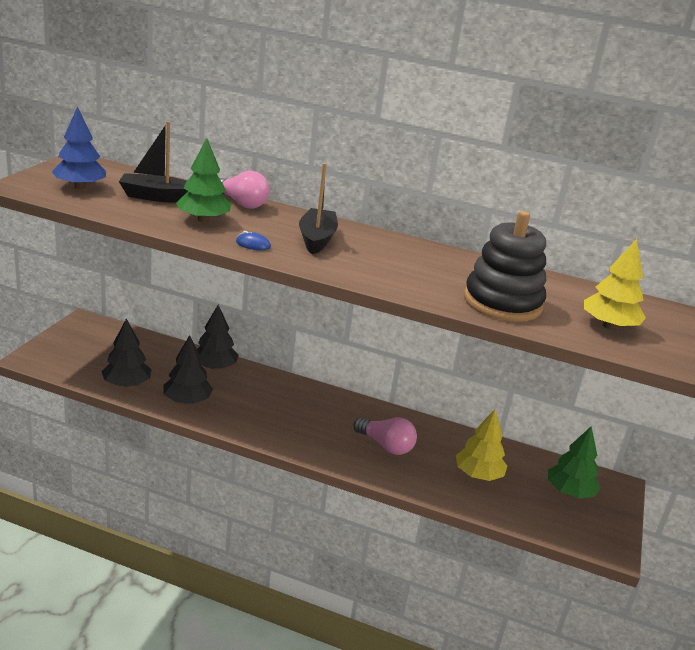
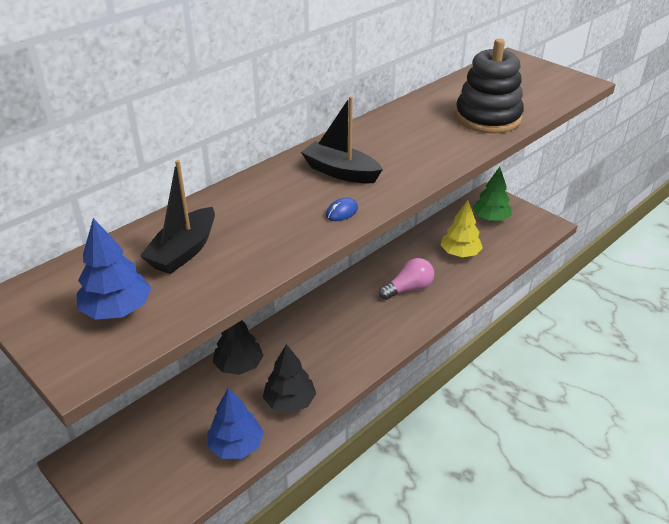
camera: 60 degrees left, 10 degrees up
(126, 384) = (236, 445): black tree -> blue tree
(203, 220) = (266, 231): green tree -> none
(241, 203) = (230, 196): pink light bulb -> none
(608, 326) = (529, 89): yellow tree -> none

